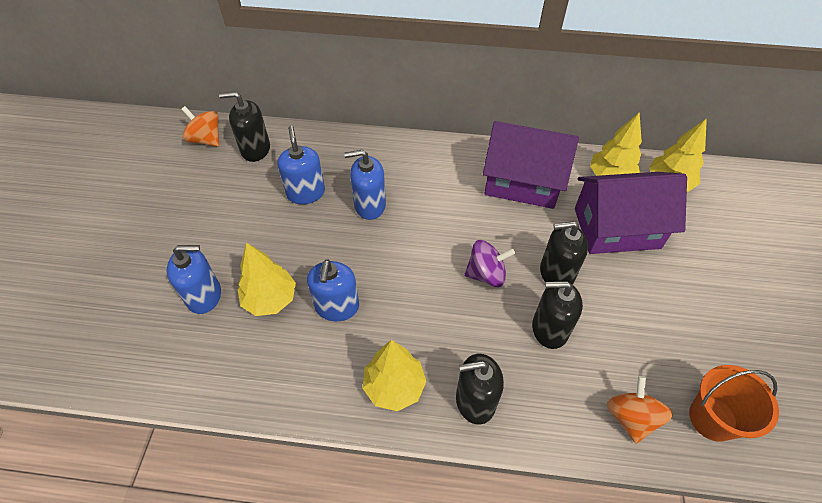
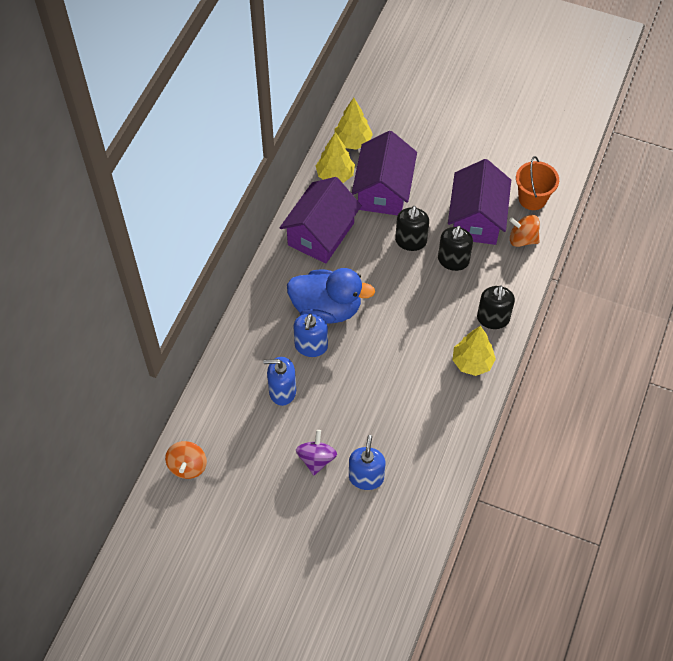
camera: 75 degrees left, 5 degrees up
(206, 139) = (188, 466): orange spinning top -> orange spinning top turned 45 degrees counterclockwise
(255, 149) = (216, 425): black soap dispenser -> none
(270, 299) = (382, 430): yellow tree -> none
(337, 306) = (401, 386): blue soap dispenser -> none
(424, 209) = (327, 308): none -> blue duck
(486, 274) = (399, 284): purple spinning top -> purple spinning top (316, 459)
(632, 345) = (476, 219): none -> purple house

